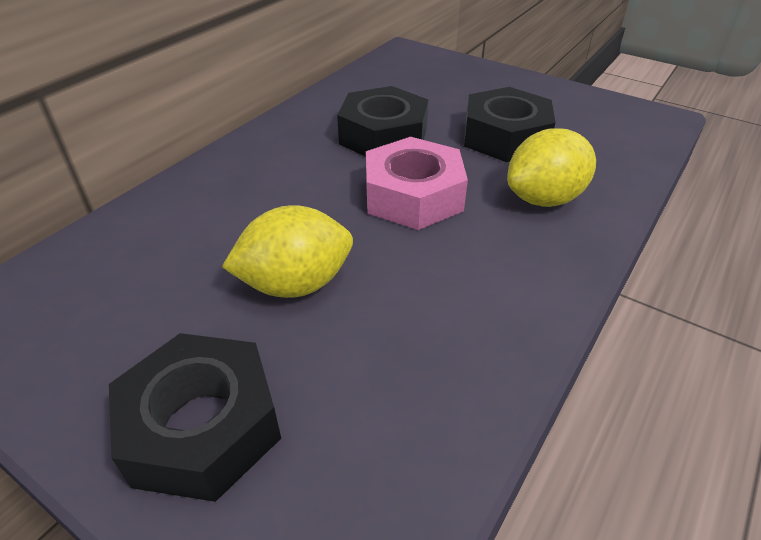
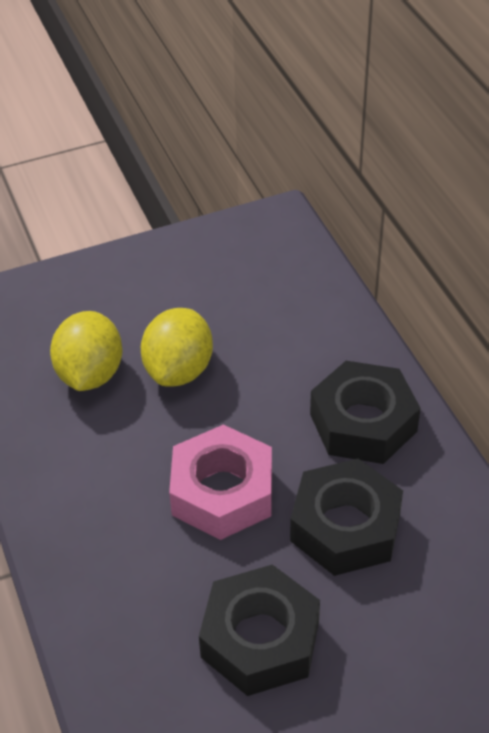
camera: 125 degrees right, 5 degrees up
(202, 426) = (105, 294): black nut -> black nut (363, 423)
(544, 199) = (135, 589): yellow lemon -> yellow lemon (90, 374)

